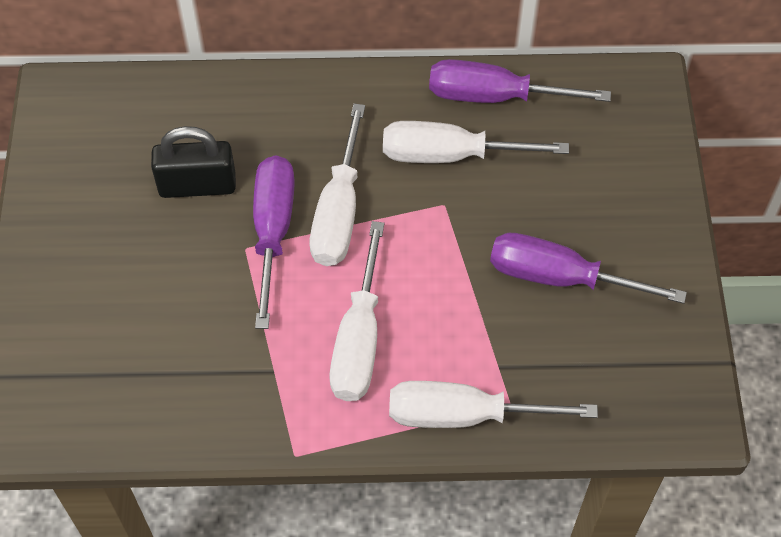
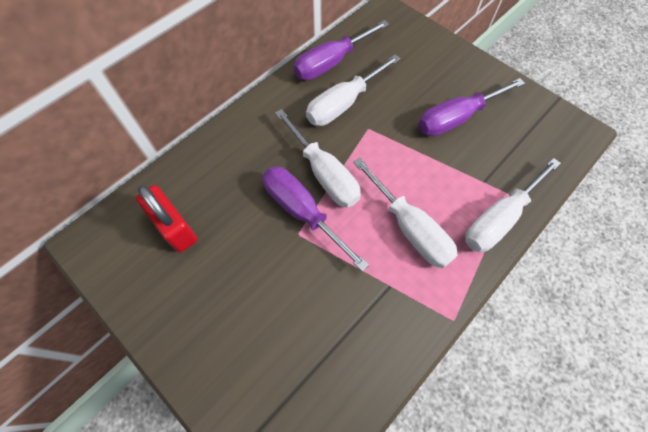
camera: 45 degrees left, 5 degrees up
(143, 144) = (175, 228): none -> red padlock
(197, 185) = (233, 223): black padlock -> none

